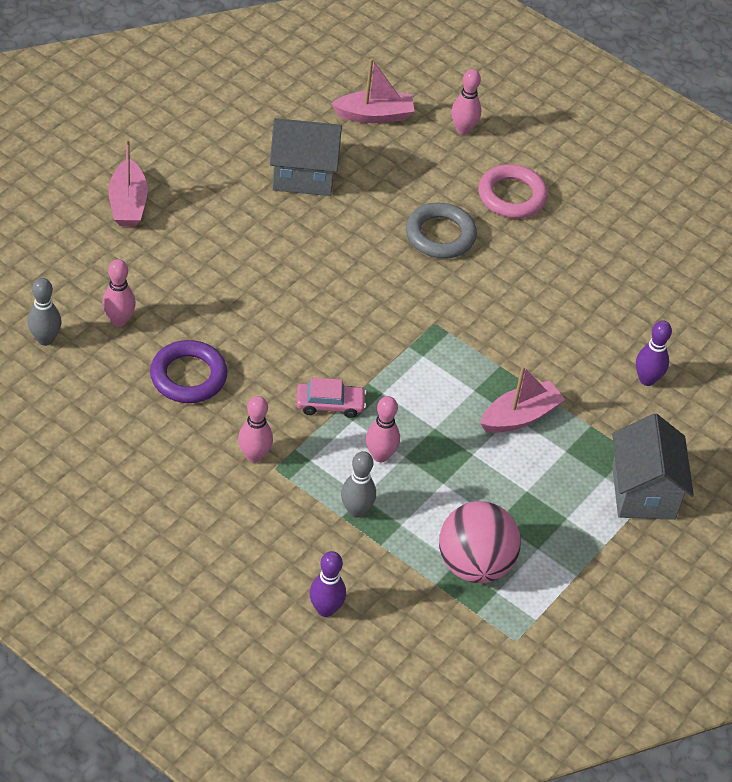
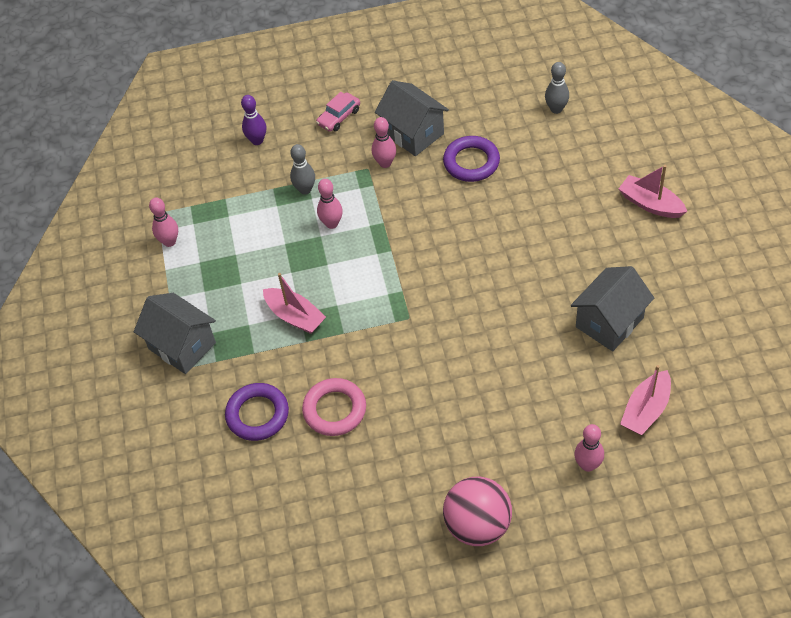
camera: 140 degrees right, 5 degrees up
(119, 320) = (544, 150): pink bowling pin -> pink bowling pin (169, 242)
(187, 454) = (413, 133): none -> grey house
(330, 404) = (391, 220): pink car -> pink car (339, 117)
(440, 235) = (486, 373): grey ring -> none
(474, 565) = (219, 224): pink ball -> pink ball (477, 525)
(512, 196) = (490, 450): pink ring -> pink ring (334, 410)
(520, 416) = (295, 316): pink boat -> pink boat turned 60 degrees counterclockwise
(647, 379) = (257, 414): purple bowling pin -> purple ring

